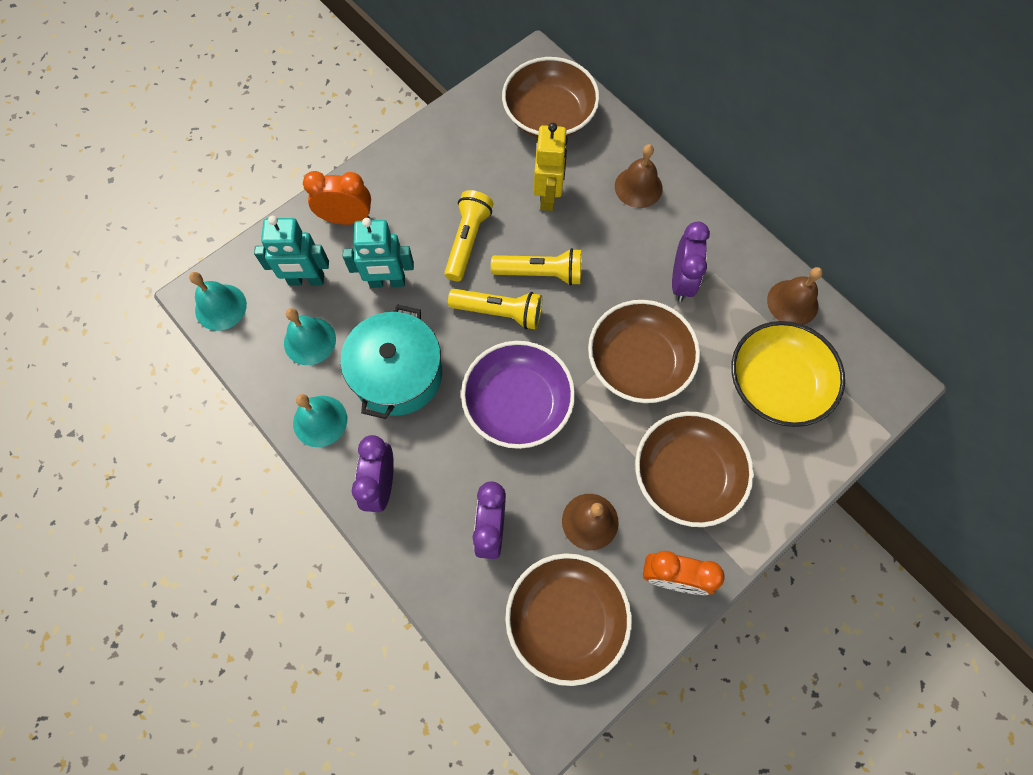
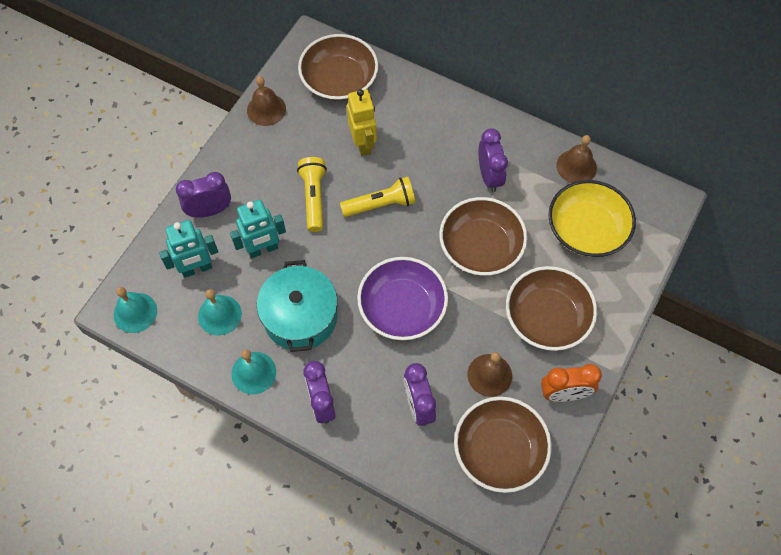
camera: 20 degrees left, 5 degrees down
(347, 218) = (210, 210): orange clock -> purple clock
(499, 312) = (361, 244): yellow flashlight -> none
(638, 187) = (430, 115): brown bell -> brown bell (266, 109)

